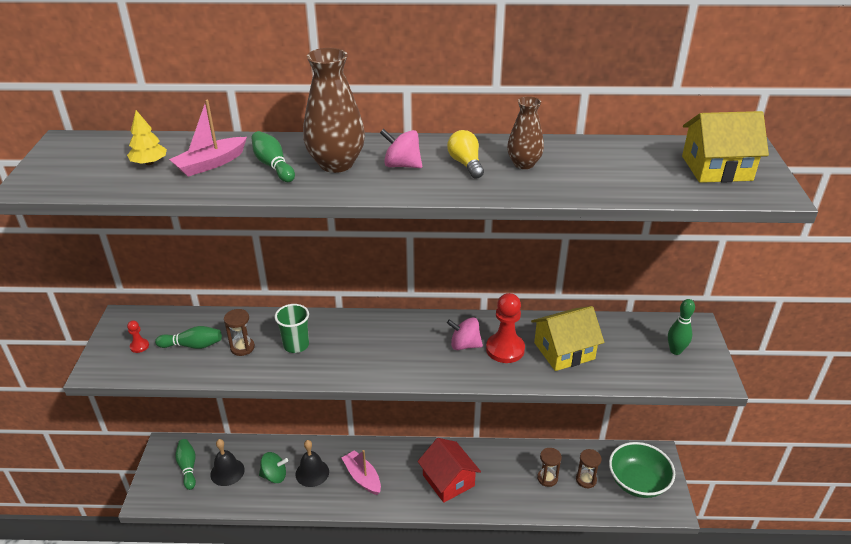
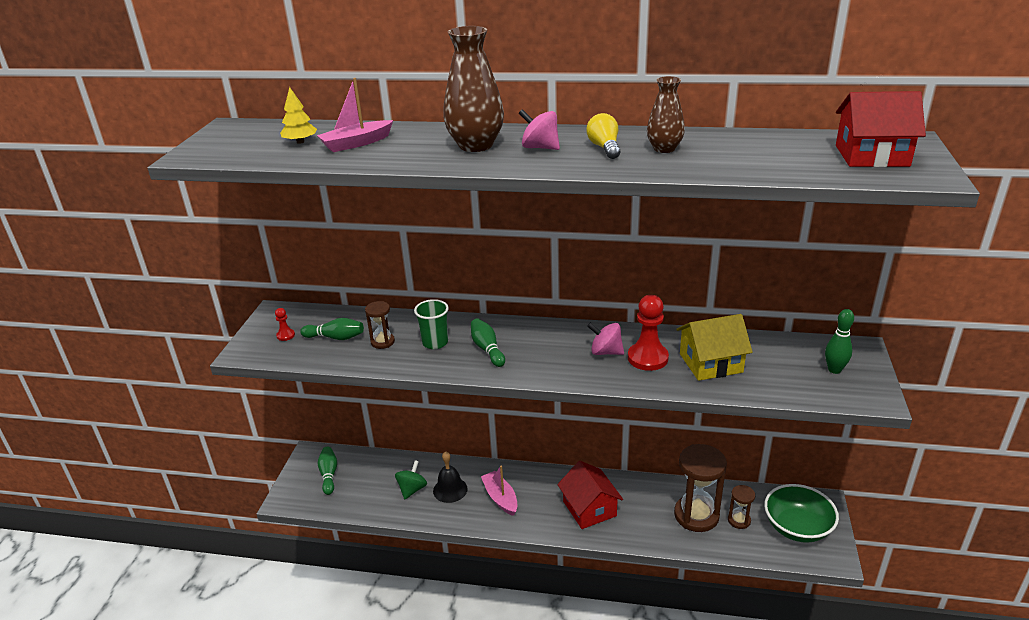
camera: 10 degrees right, 5 degrees down
(227, 472) = (366, 482): black bell -> none
(273, 165) = (415, 146): green bowling pin -> green bowling pin (487, 349)
(274, 476) = (412, 489): green spinning top -> green spinning top turned 75 degrees counterclockwise
(547, 478) = (696, 515): brown hourglass -> brown hourglass, size x1.99
(716, 168) = (872, 156): yellow house -> red house

